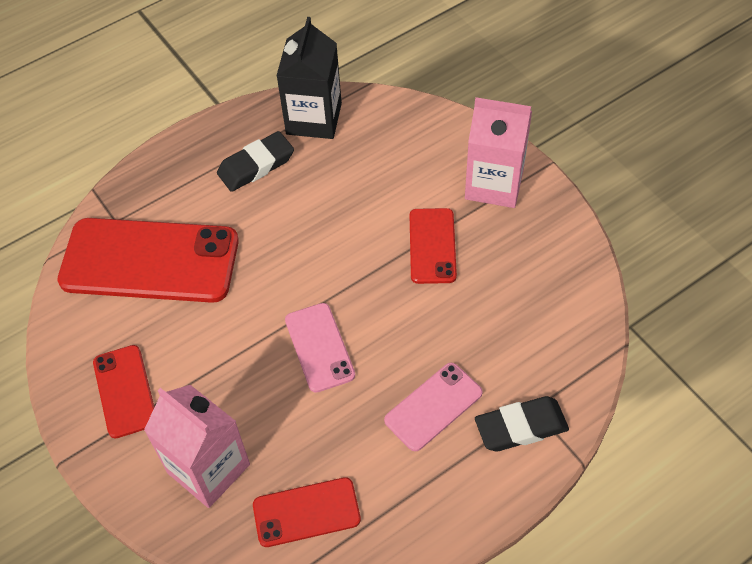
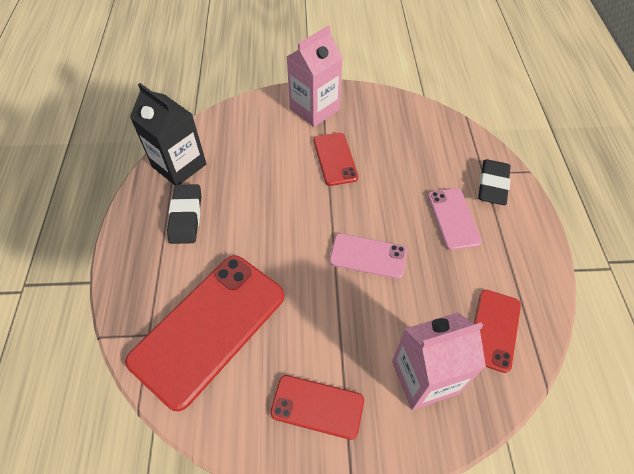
camera: 60 degrees left, 0 degrees up
(432, 246) = (335, 159): red phone -> red phone turned 45 degrees clockwise

